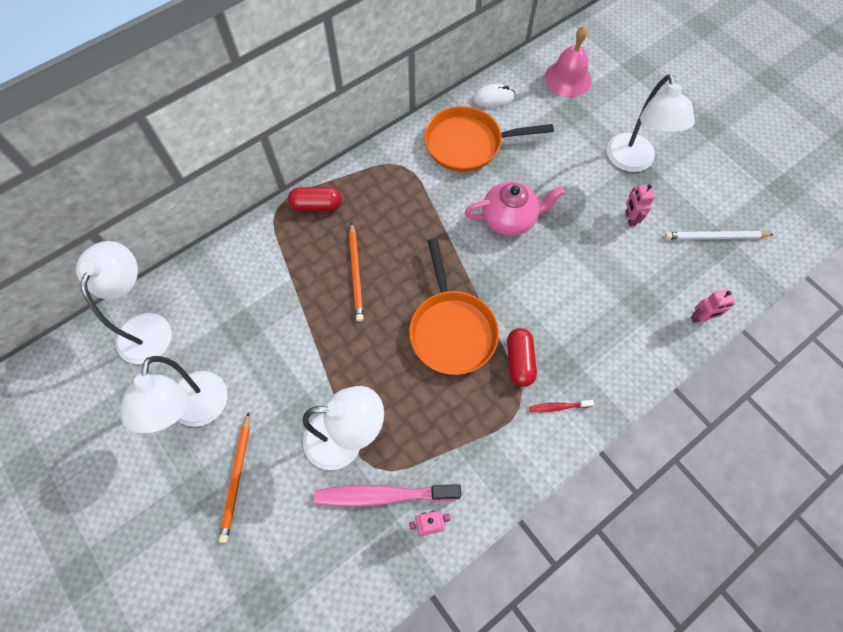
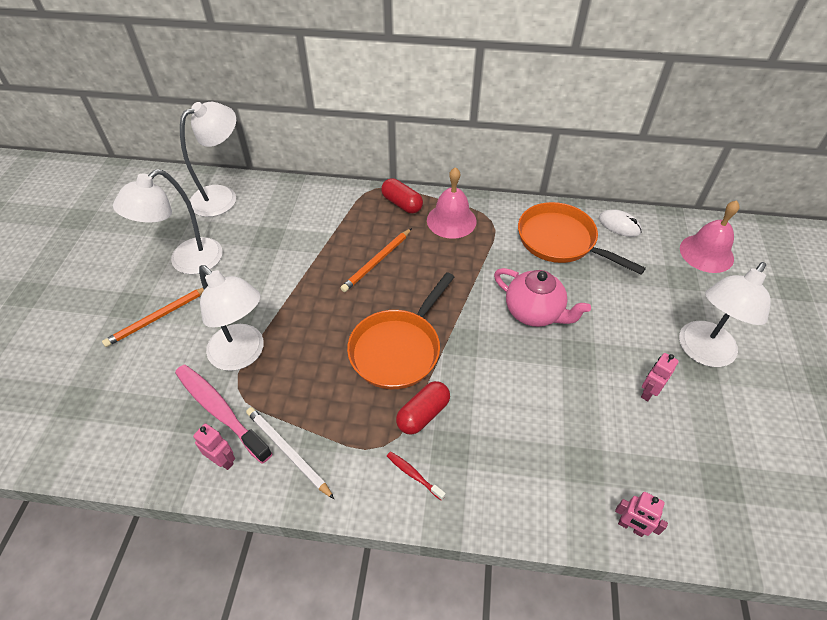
camera: 45 degrees right, 15 degrees down
(372, 189) = (451, 220): none -> pink bell
(715, 237) = (726, 474): white pencil -> white pencil (287, 452)

